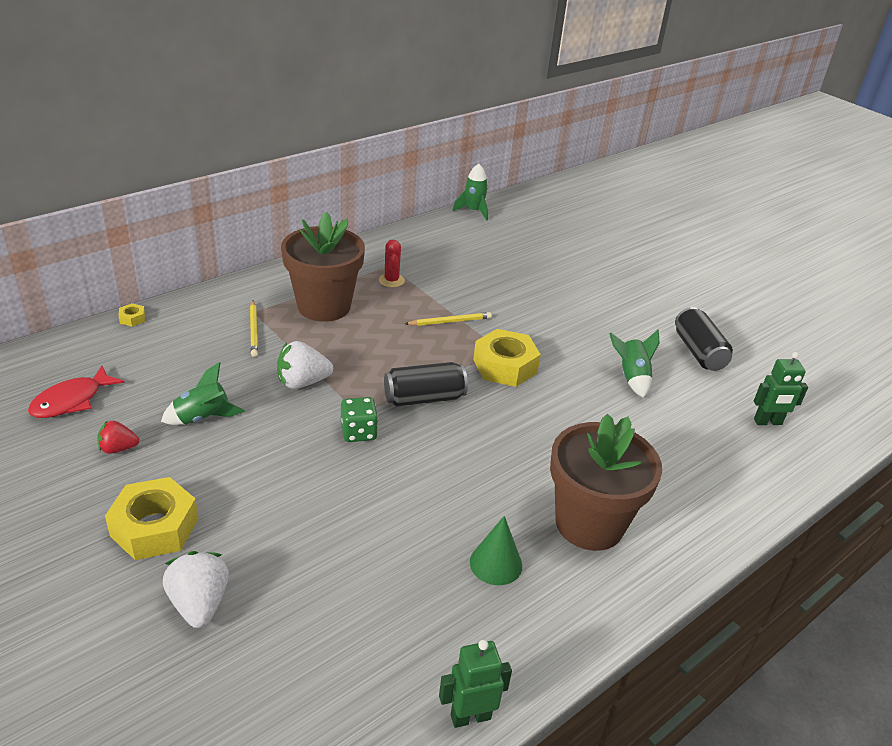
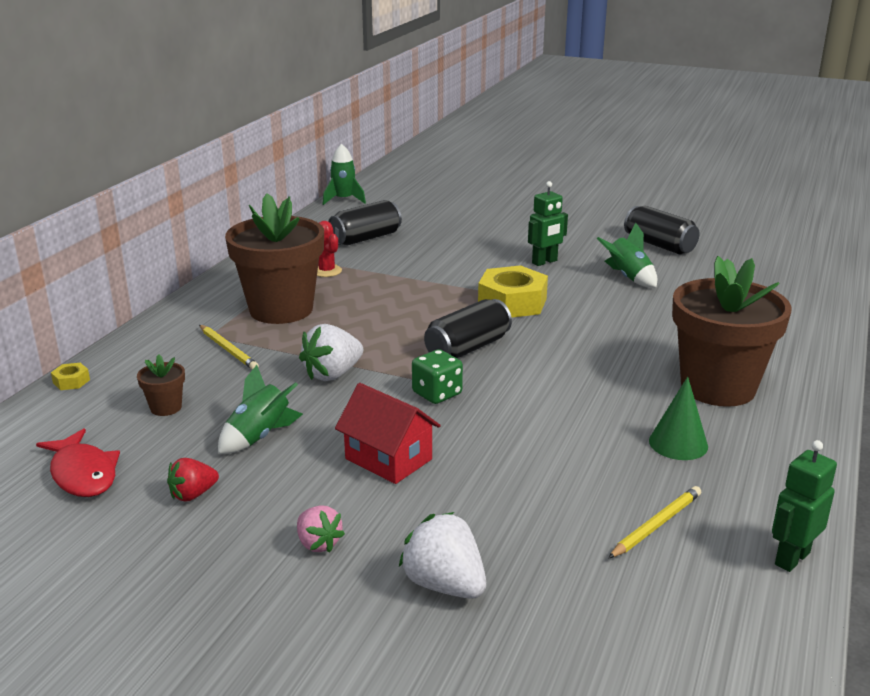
camera: 25 degrees left, 10 degrees down
(71, 400) = (83, 474): red fish -> red fish turned 45 degrees counterclockwise
(155, 527) = (318, 543): yellow nut -> pink strawberry
(168, 366) = (166, 407): none -> brown flower pot
(267, 477) = (388, 459): none -> red house
(450, 322) = (422, 286): yellow pencil -> yellow pencil (656, 525)
(452, 257) = (365, 238): none -> black can
(768, 422) = (766, 274): green robot -> green robot (545, 262)

